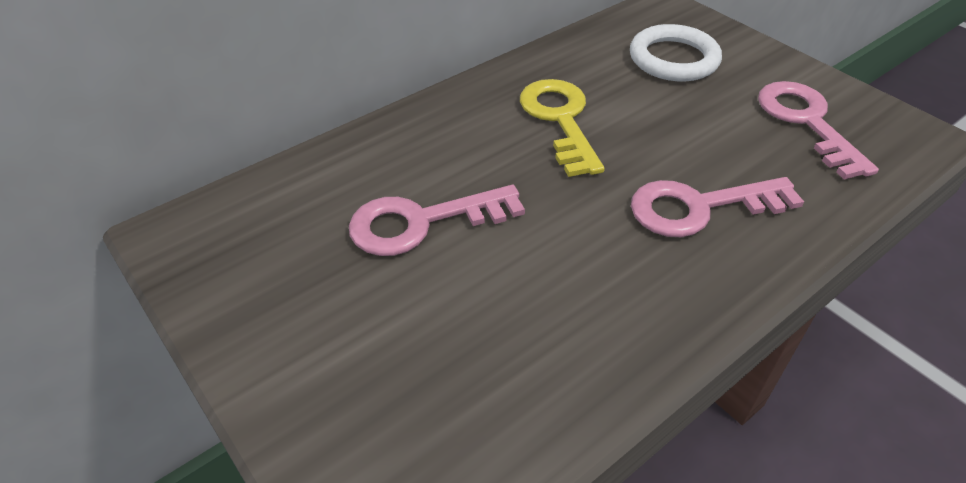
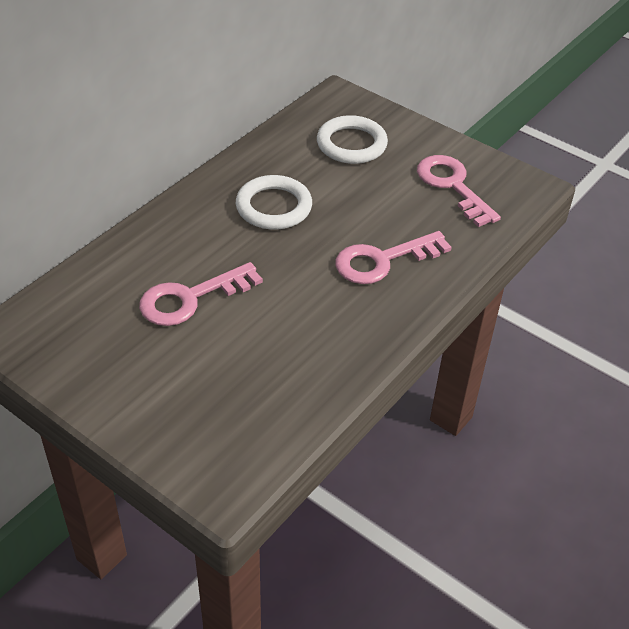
camera: 15 degrees left, 0 degrees up
(560, 120) = (274, 207): yellow key -> white ring

